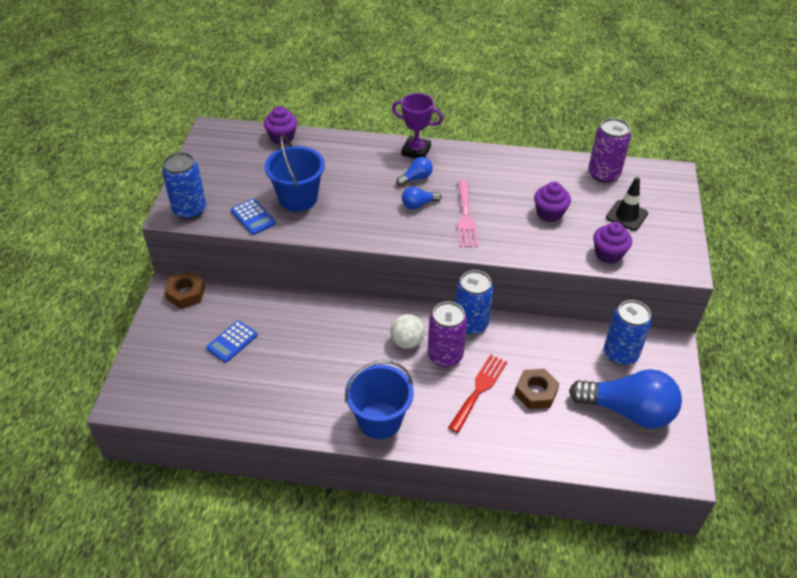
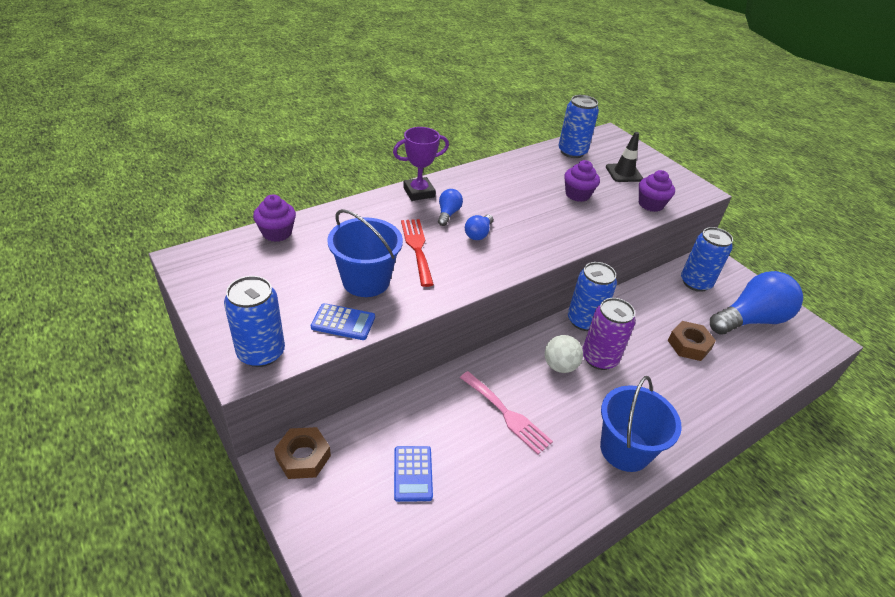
camera: 45 degrees left, 5 degrees down
(465, 217) = (527, 226): pink fork -> pink fork (507, 414)
(479, 390) = (655, 369): red fork -> red fork (417, 248)
(603, 174) = (572, 152): purple can -> blue can

